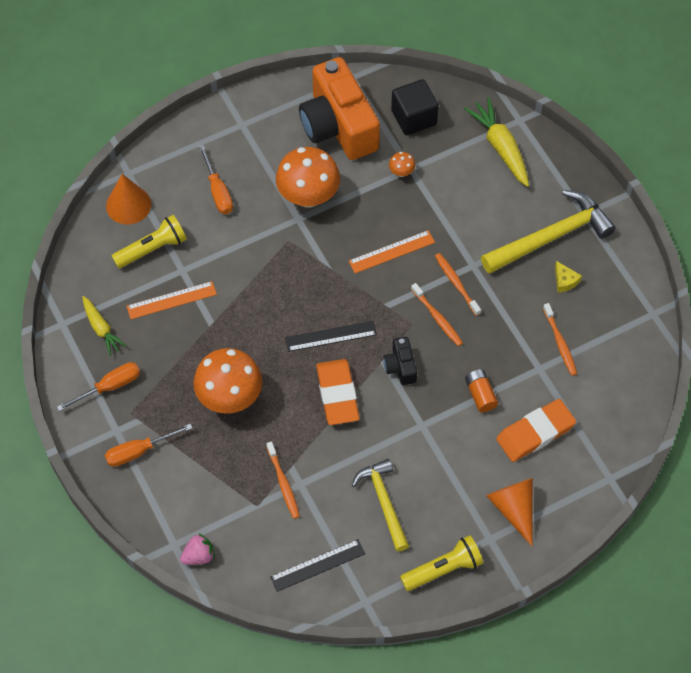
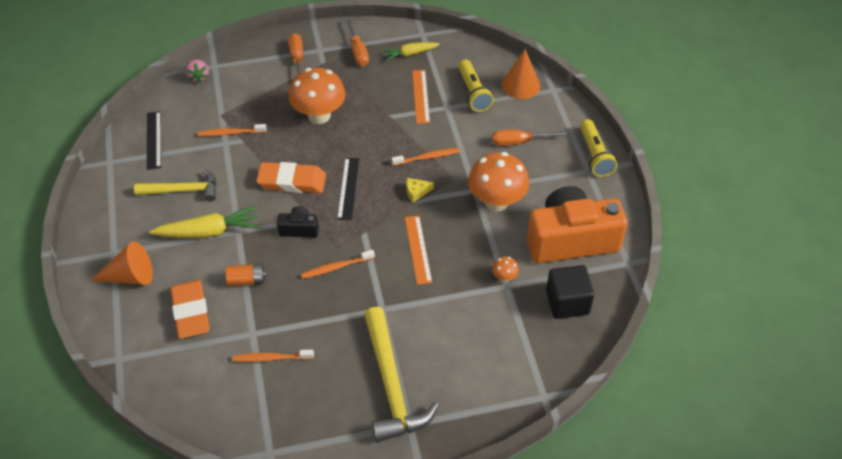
camera: 105 degrees right, 10 degrees down
(443, 569) = (106, 215): yellow flashlight -> yellow flashlight (595, 155)
(456, 284) = (366, 291): orange toothbrush -> orange toothbrush (427, 157)
(500, 147) = (513, 369): yellow carrot -> yellow carrot (209, 232)
(565, 281) = (337, 382): yellow cheese -> yellow cheese (416, 192)

